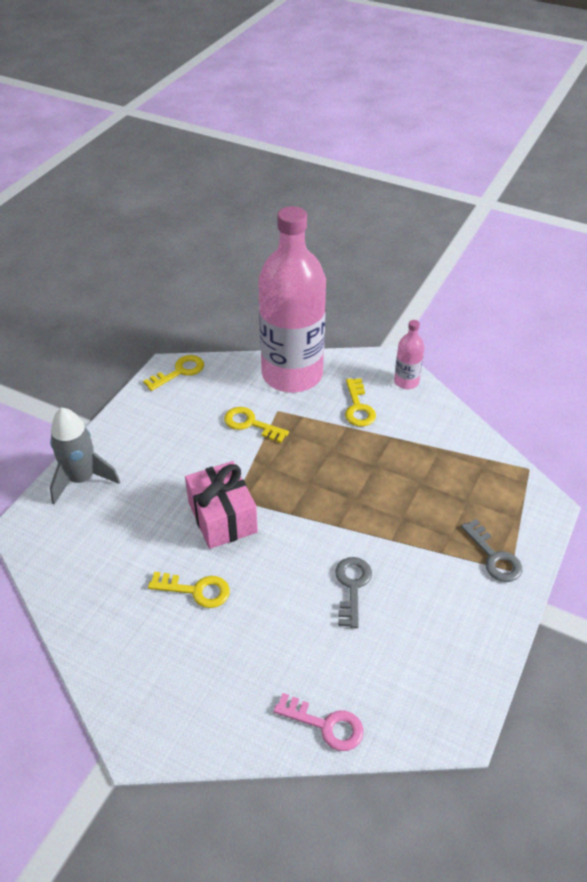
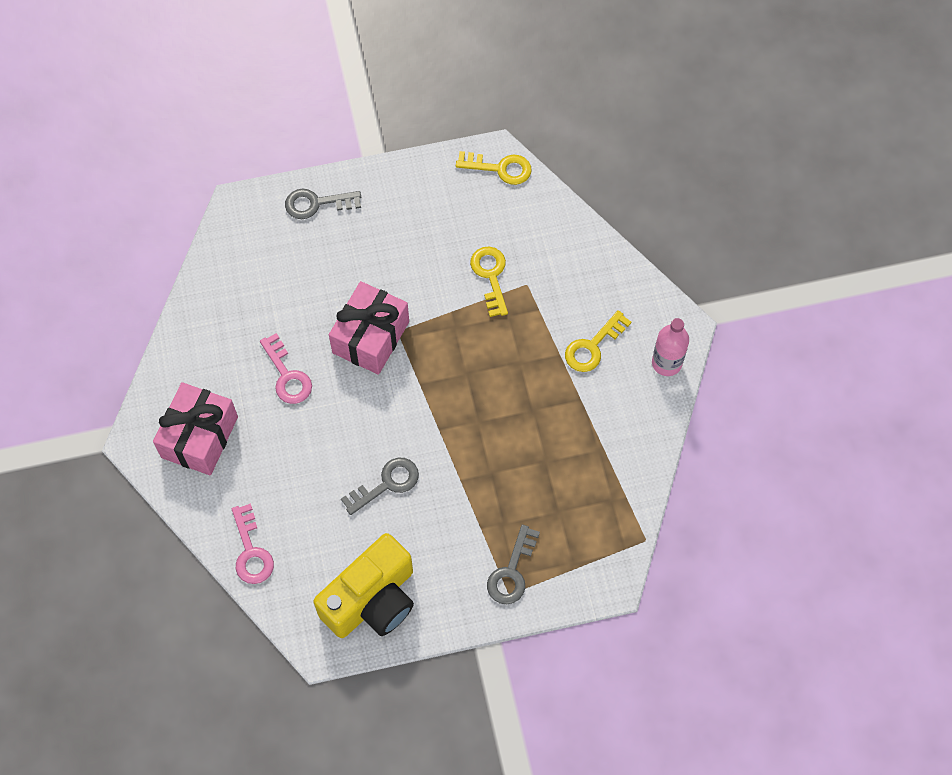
camera: 50 degrees right, 20 degrees up
(81, 479) = (317, 203): grey rocket -> grey key
(183, 691) = (199, 437): none -> pink gift
(196, 590) = (287, 375): yellow key -> pink key
(292, 374) = (584, 261): pink bottle -> none
(445, 663) = (372, 600): none -> yellow camera

